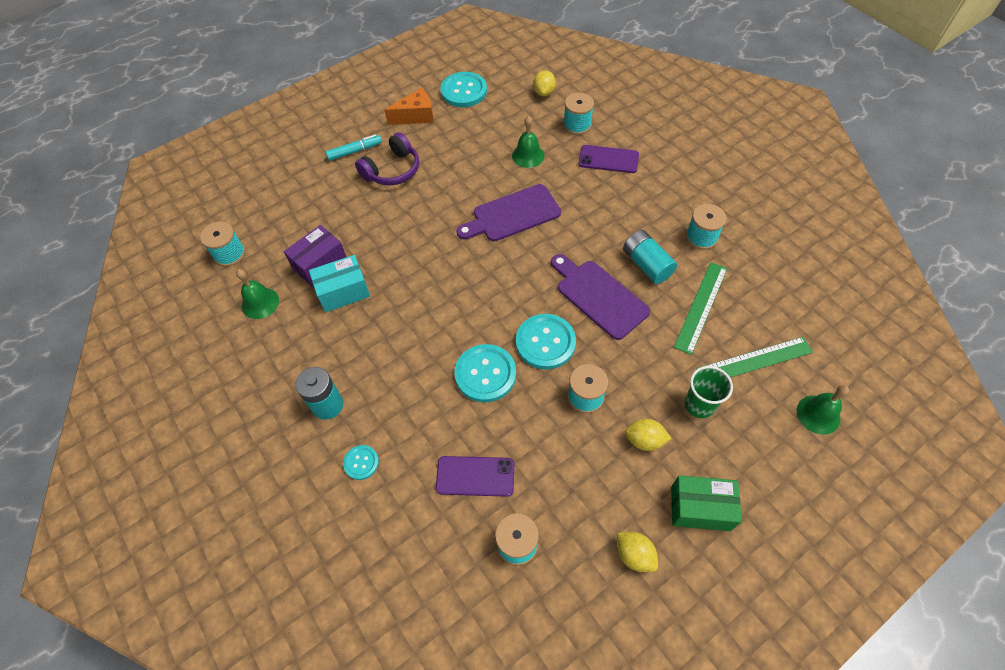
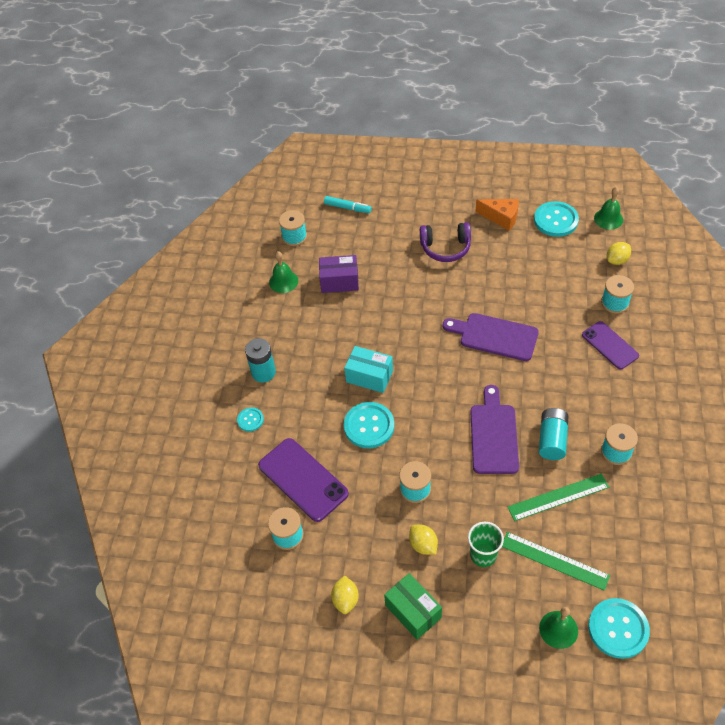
camera: 45 degrees right, 5 degrees down
(343, 292) = (336, 310): turquoise box -> turquoise box (369, 376)
(355, 151) = (434, 217): turquoise marker -> turquoise marker (347, 208)
(475, 476) = (303, 479): purple phone -> purple phone, size x1.53
(528, 155) = (551, 301): green bell -> green bell (608, 219)
(545, 342) = (426, 436): turquoise button -> turquoise button (618, 629)

